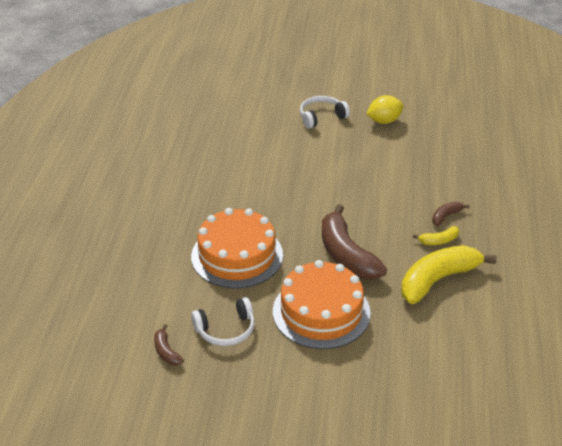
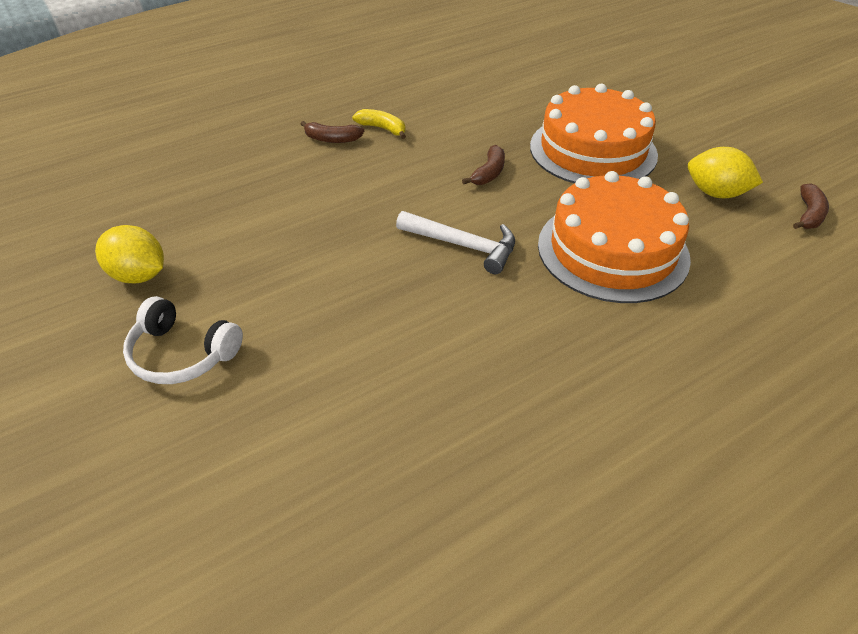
camera: 130 degrees left, 5 degrees up
(226, 330) = (716, 193): white headphones -> yellow lemon
(298, 212) = (463, 246): none -> white hammer
(346, 255) = (489, 173): brown banana -> brown banana, size x0.45
(438, 280) = (446, 108): yellow banana -> none

